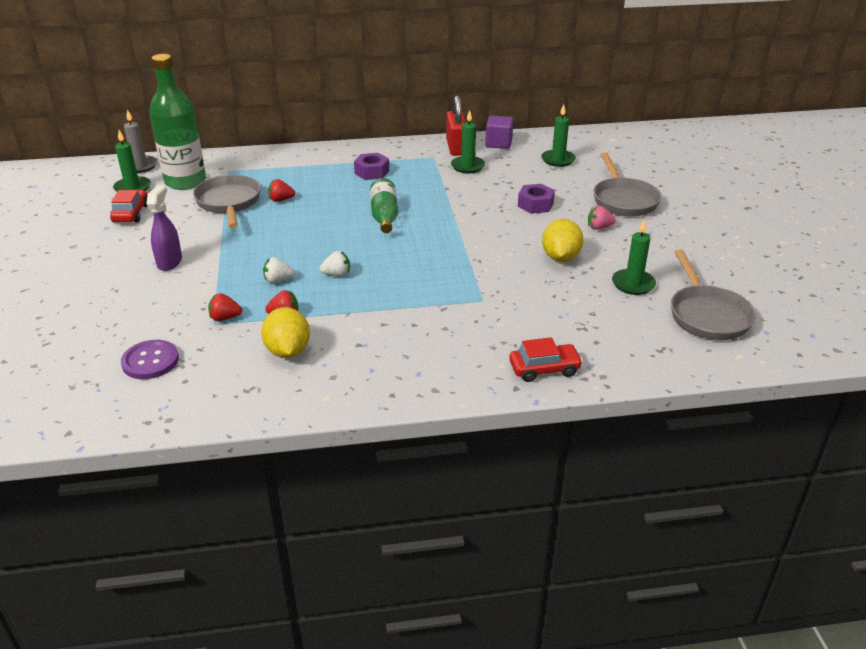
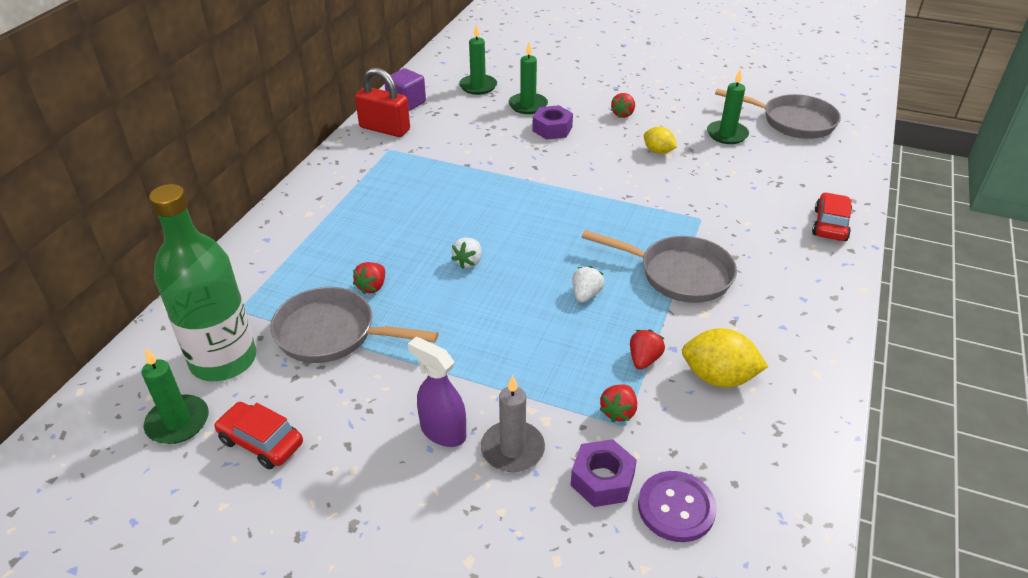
camera: 60 degrees left, 5 degrees up
(140, 166) = (113, 397): grey candle -> grey candle (512, 449)
(278, 280) = (565, 344): white strawberry -> white strawberry (468, 262)
(372, 172) = (378, 199): purple nut -> purple nut (602, 480)
(384, 216) = (488, 223): green bottle -> none
(468, 166) = (435, 137): green candle -> green candle (528, 105)
(560, 257) = (658, 151): yellow lemon -> yellow lemon, size x0.63
(599, 227) = (623, 114): pink strawberry -> red strawberry
(623, 200) = (586, 85): grey pan -> grey pan (679, 274)

